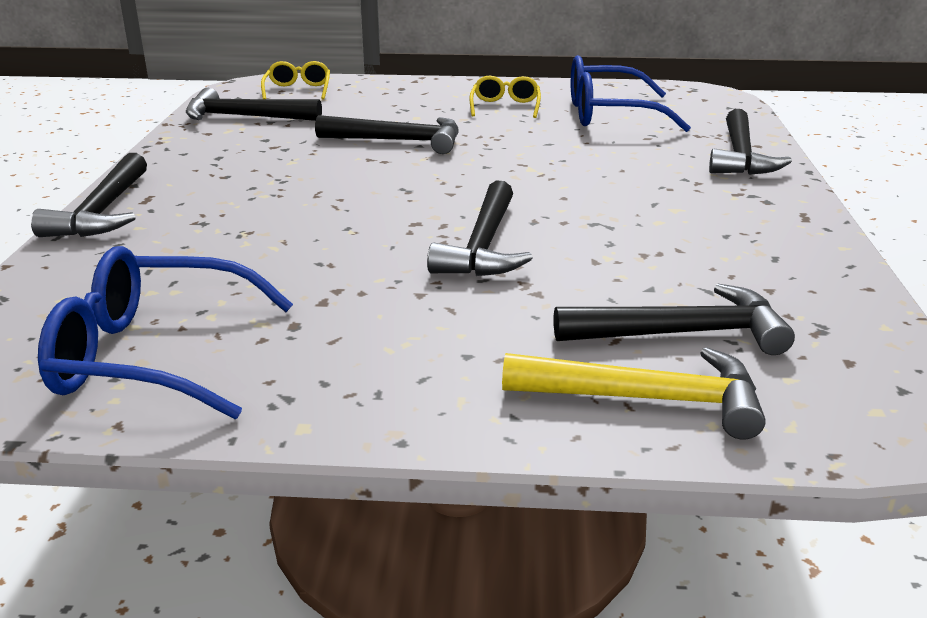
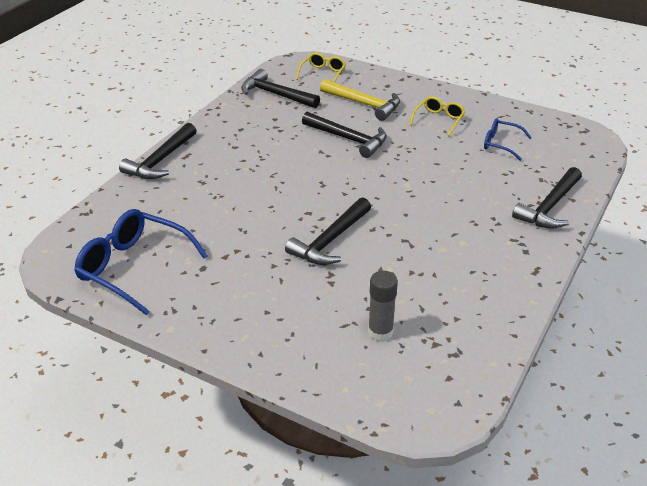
camera: 25 degrees right, 10 degrees up
(610, 114) = (501, 144): blue glasses -> blue glasses, size x0.55
(646, 399) = (327, 365): yellow hammer -> yellow hammer (364, 104)
(682, 333) = (380, 332): black hammer -> grey glue stick

